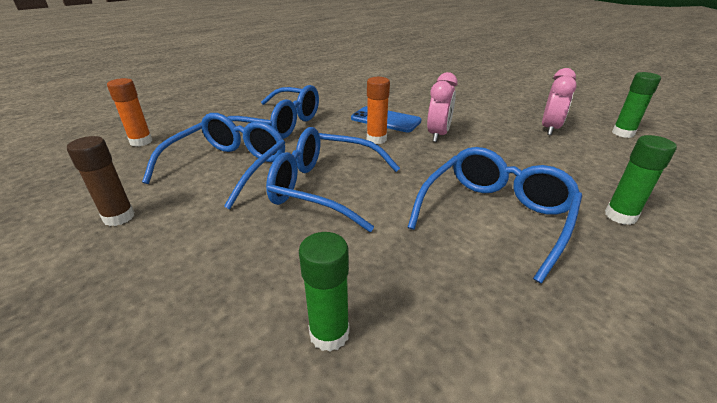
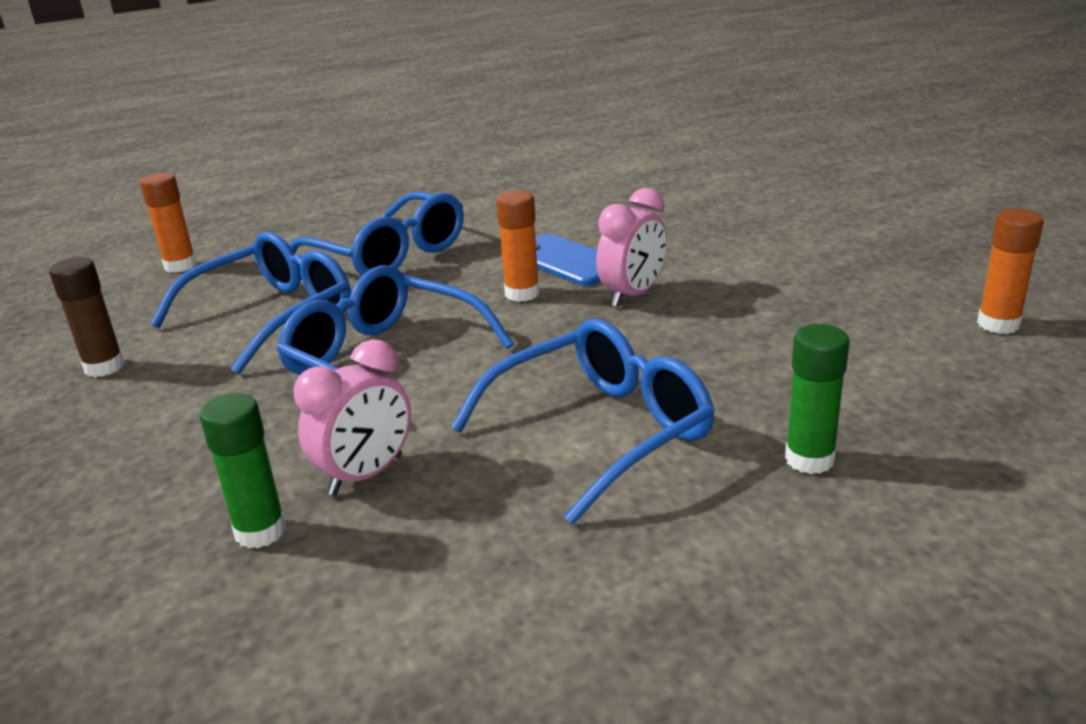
camera: 20 degrees right, 5 degrees down
(549, 129) = (855, 302): pink clock -> pink clock (366, 475)
(623, 133) = (998, 324): green glue stick -> orange glue stick

